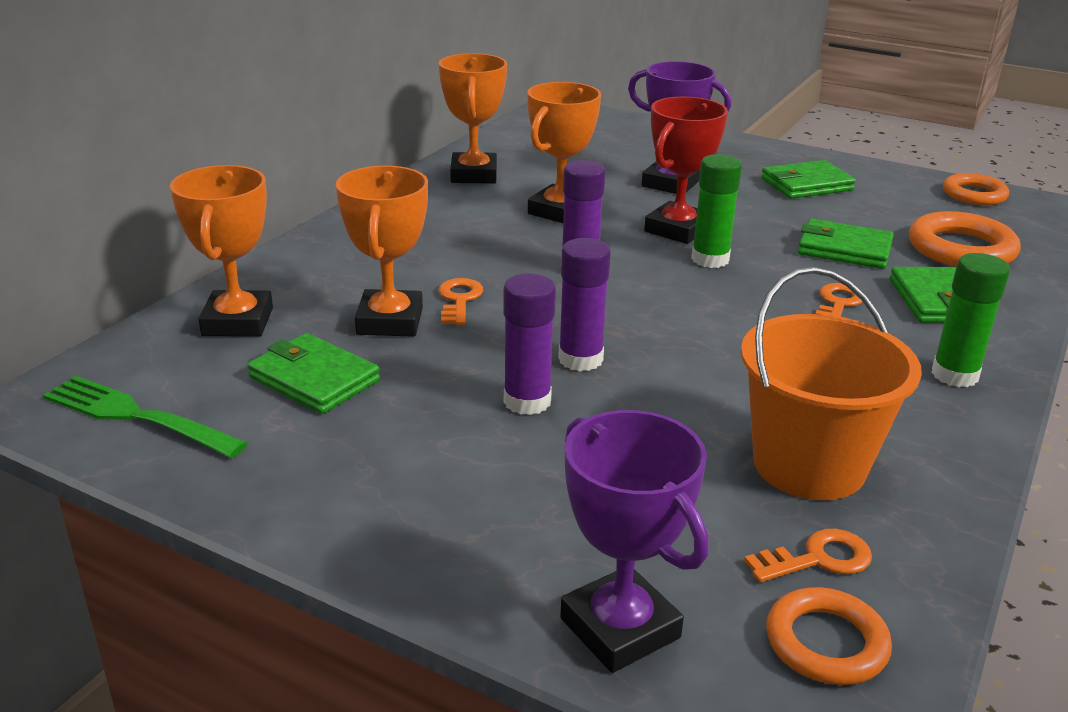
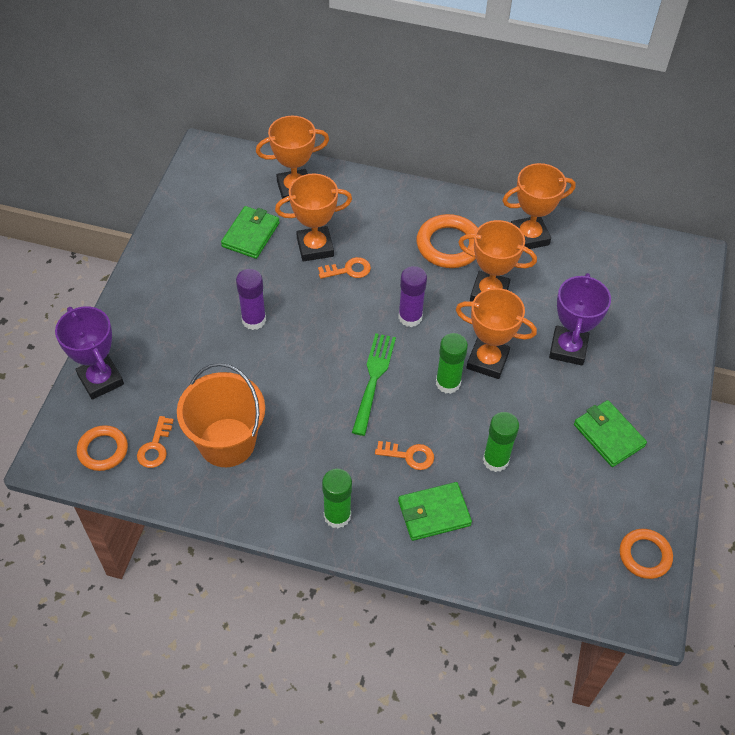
camera: 75 degrees right, 25 degrees up
(137, 416) = (204, 186): green fork -> green fork (373, 379)
(580, 359) = (301, 335): purple glue stick -> none
(620, 628) = (101, 379): purple trophy -> purple trophy turned 75 degrees counterclockwise
(677, 229) = (487, 361): red trophy -> orange trophy
(818, 559) = (155, 447): orange key -> orange key turned 45 degrees clockwise
(844, 249) = (495, 460): green wallet -> green glue stick
(961, 249) = (527, 536): orange ring -> orange ring (449, 245)

